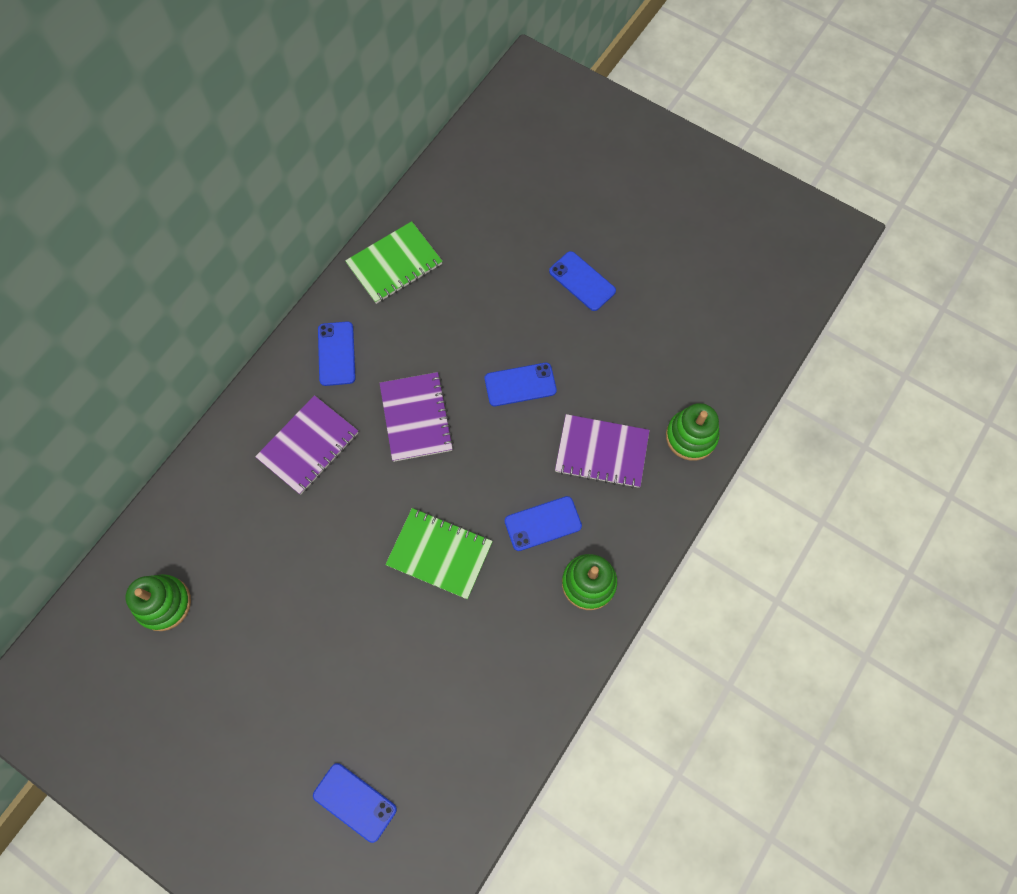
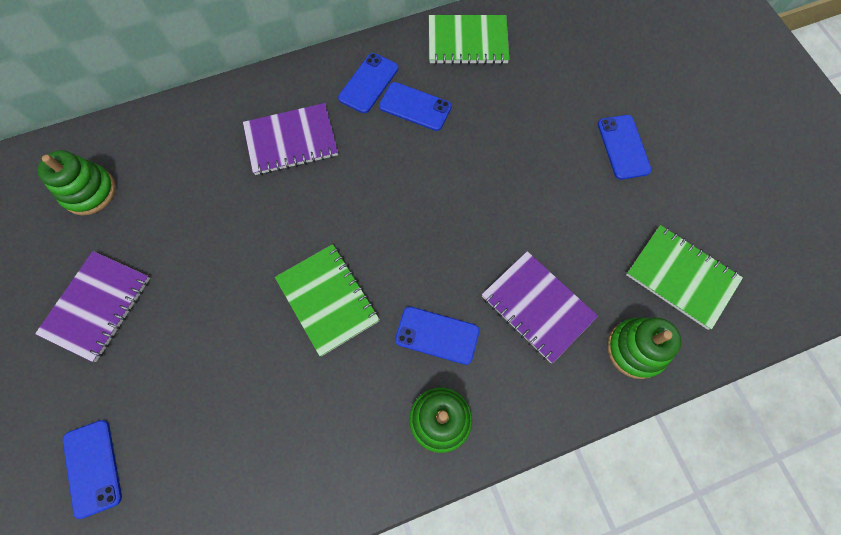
camera: 35 degrees right, 0 degrees up
(416, 418) = (394, 173): purple notebook -> purple notebook (97, 306)
(520, 385) = (504, 201): blue phone -> blue phone (415, 107)
(689, 360) = (681, 277): none -> green notebook

